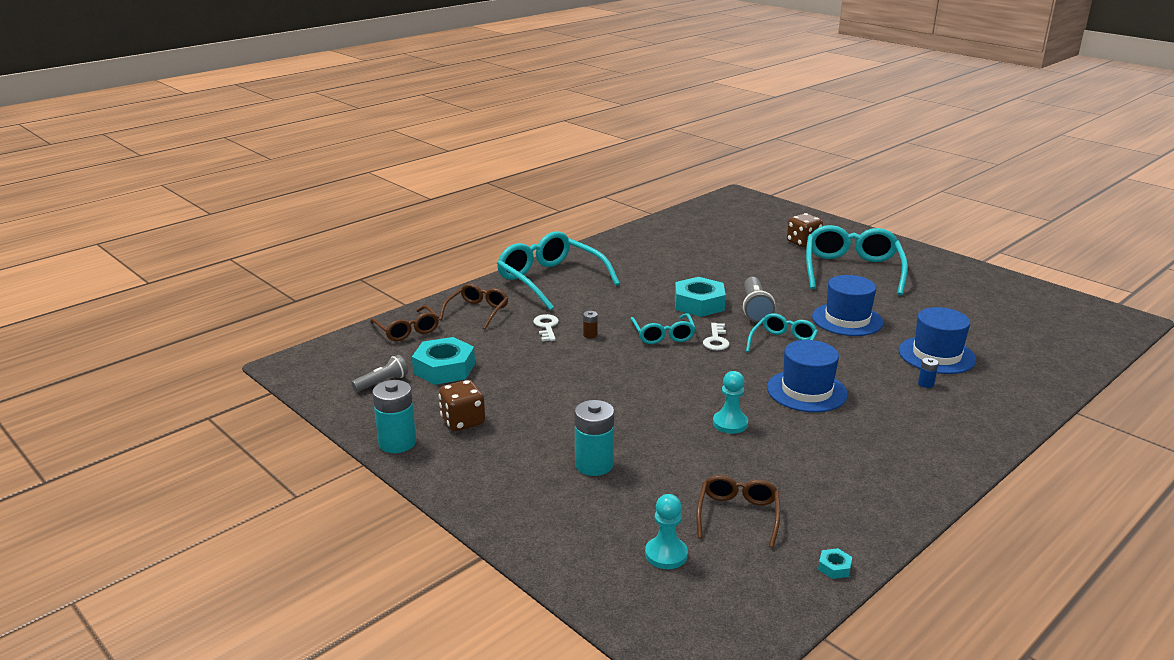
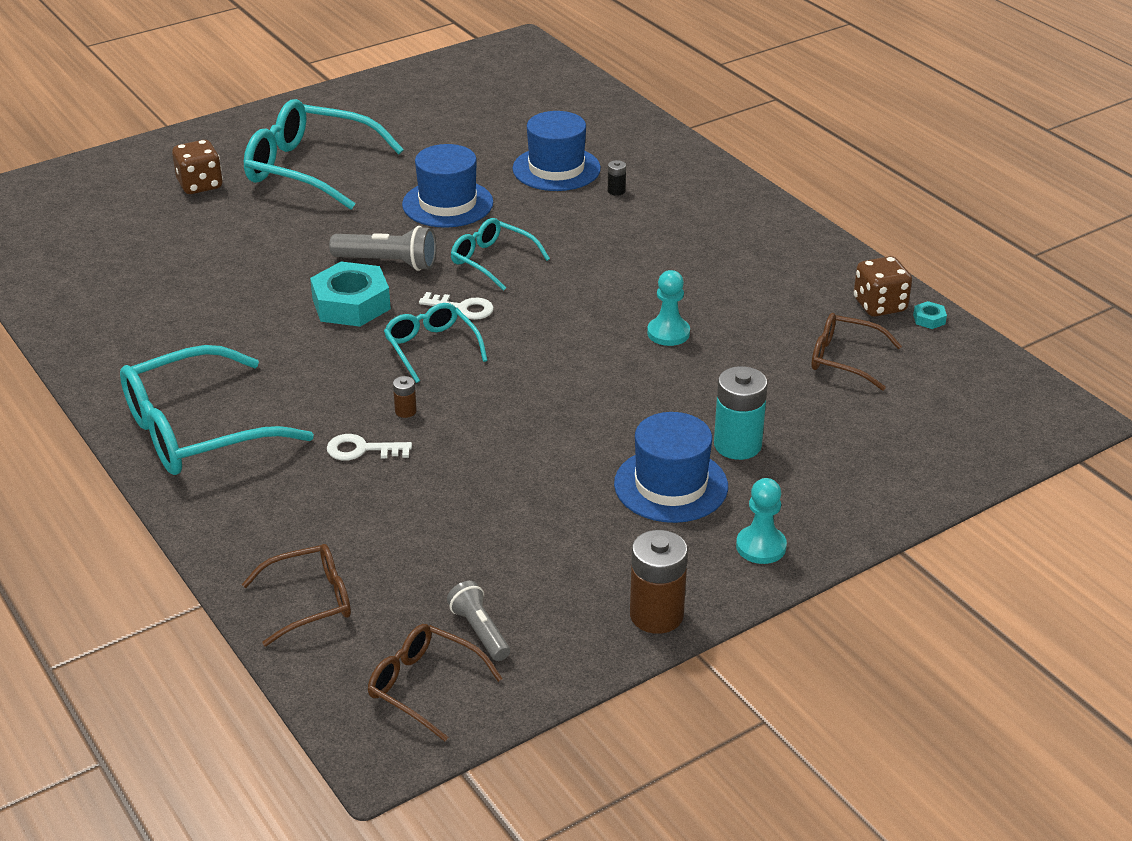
camera: 80 degrees left, 10 degrees up
(397, 443) = (656, 615): turquoise battery -> brown battery
(444, 368) = (457, 562): turquoise nut -> none
(463, 421) = (614, 549): brown dice -> brown dice (879, 305)
(477, 312) = (277, 518): brown glasses -> brown glasses (424, 686)
(663, 335) = (431, 348): turquoise glasses -> turquoise glasses turned 120 degrees counterclockwise
(666, 554) = (907, 416): turquoise pawn -> turquoise pawn (761, 546)
(806, 391) = (610, 268): blue hat -> blue hat (671, 485)
(926, 384) = (616, 191): blue battery -> black battery

